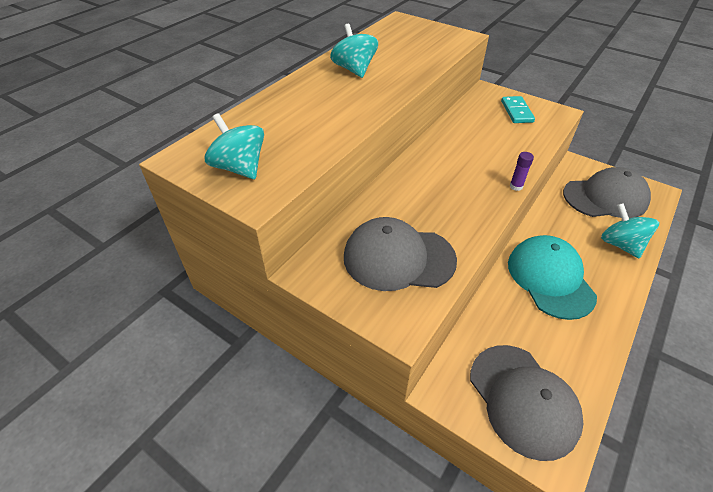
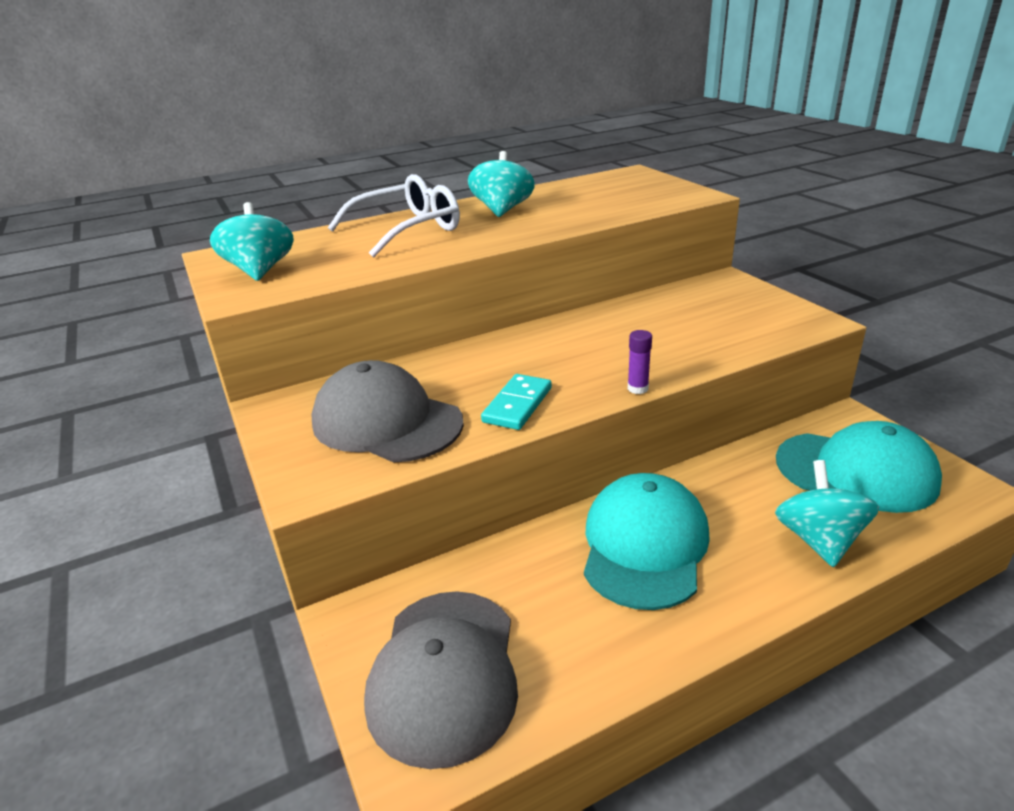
camera: 30 degrees right, 15 degrees down
(307, 101) = (408, 229): none -> white glasses
(516, 111) = (744, 308): turquoise domino -> turquoise domino (517, 405)
(605, 197) = (856, 471): grey cap -> turquoise cap

